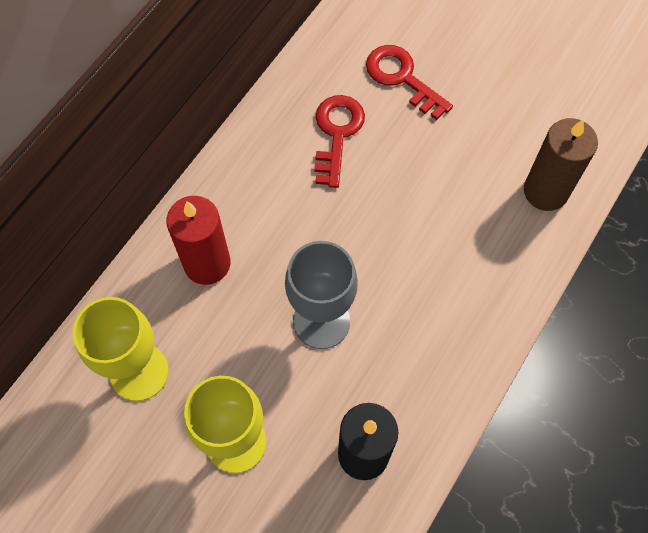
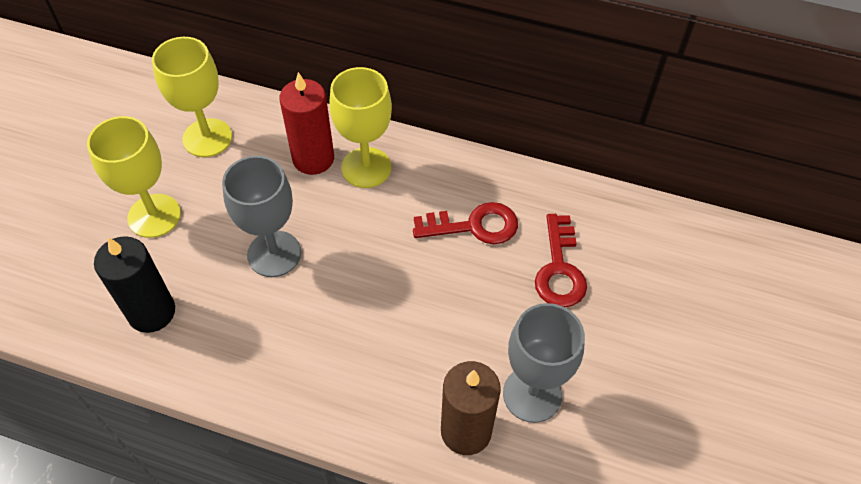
camera: 75 degrees right, 10 degrees down
(236, 214) = (366, 167): none -> yellow goblet
(402, 78) = (559, 269): red key -> red key turned 150 degrees clockwise
(521, 133) = (532, 394): none -> grey goblet

